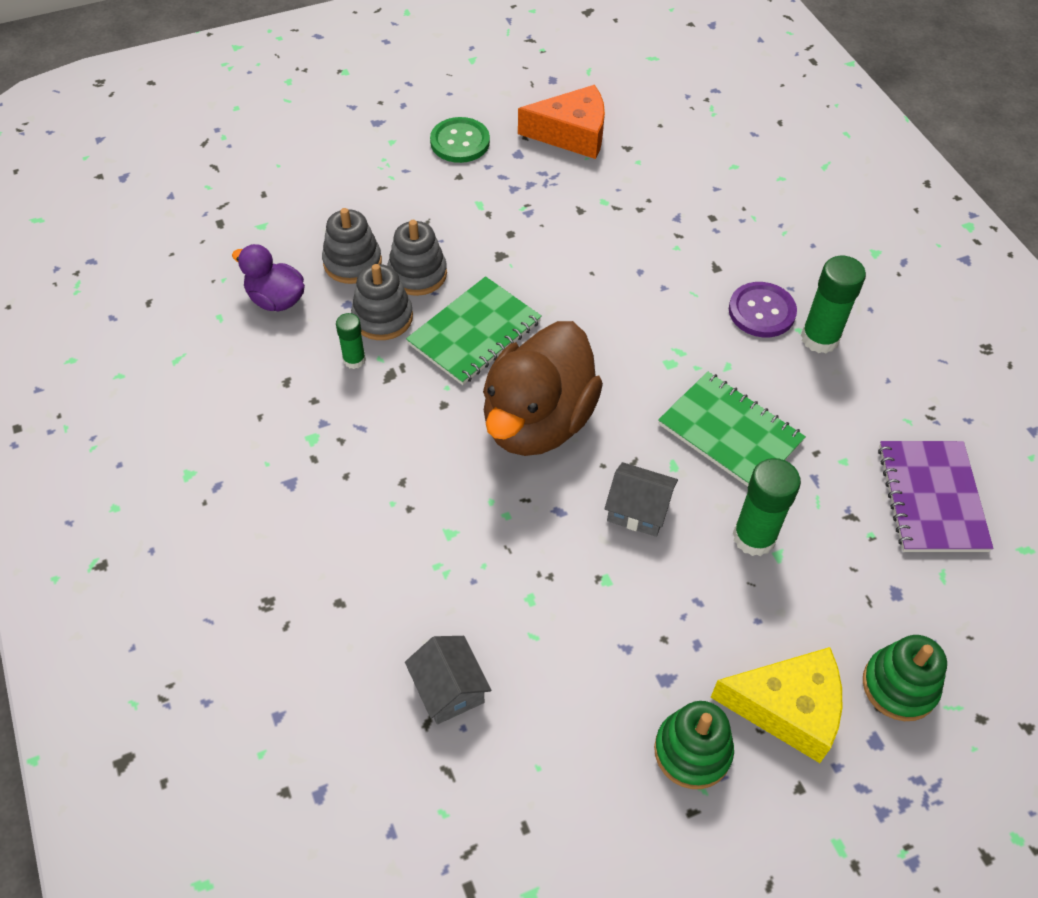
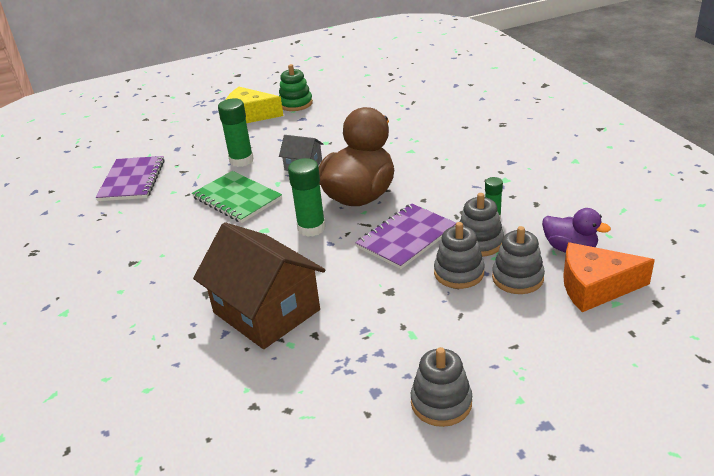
camera: 175 degrees left, 20 degrees down
(449, 689) = (404, 109): grey house -> none
(460, 142) = (441, 403): green button -> grey stacking toy
(474, 332) = (406, 238): green notebook -> purple notebook
(572, 134) = (313, 420): orange cheese -> orange cheese (595, 287)
(638, 239) = (266, 311): none -> brown house
(761, 311) = (183, 264): purple button -> none
(820, 338) = (149, 250): green glue stick -> green glue stick (311, 228)
(899, 686) = (195, 124): green stacking toy -> none

